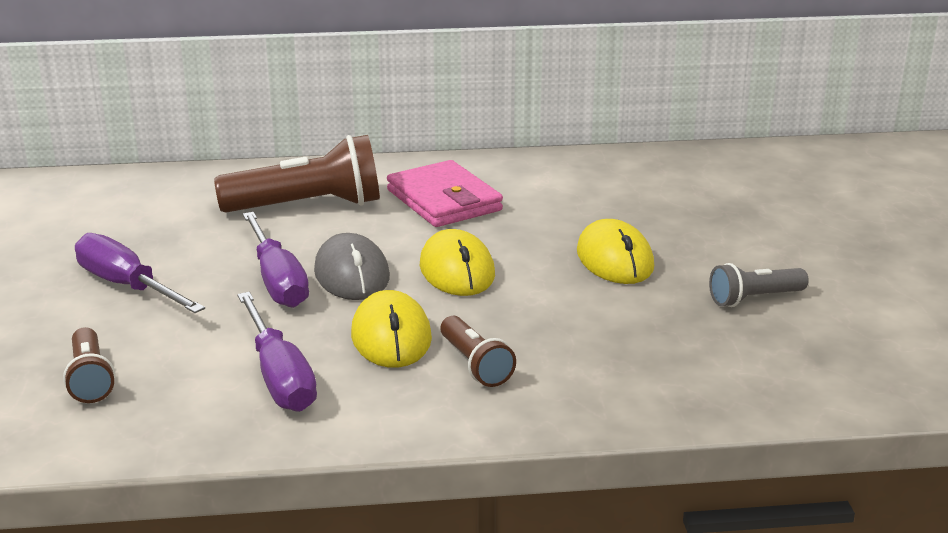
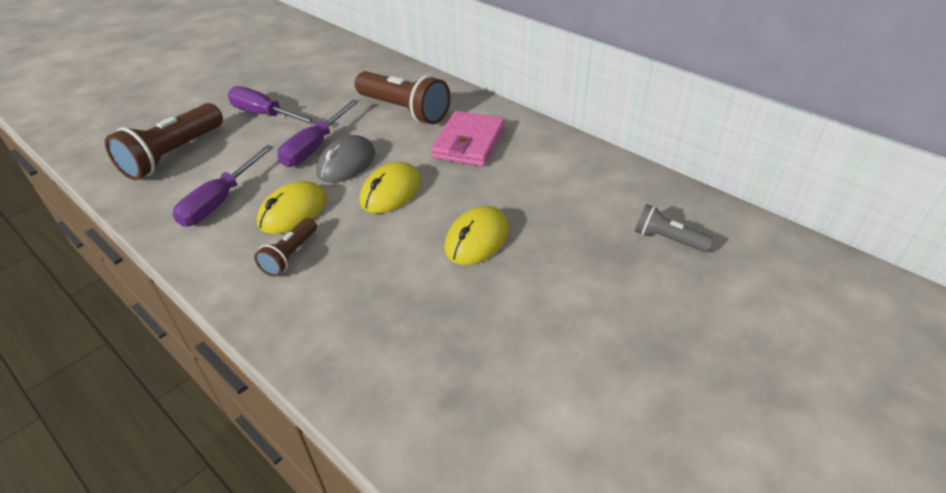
camera: 50 degrees right, 15 degrees up
(90, 379) = (173, 155): brown flashlight -> brown flashlight, size x1.86
(127, 286) = (265, 115): purple screwdriver -> purple screwdriver turned 60 degrees counterclockwise
(754, 299) = (498, 326): grey flashlight -> grey flashlight (667, 239)

